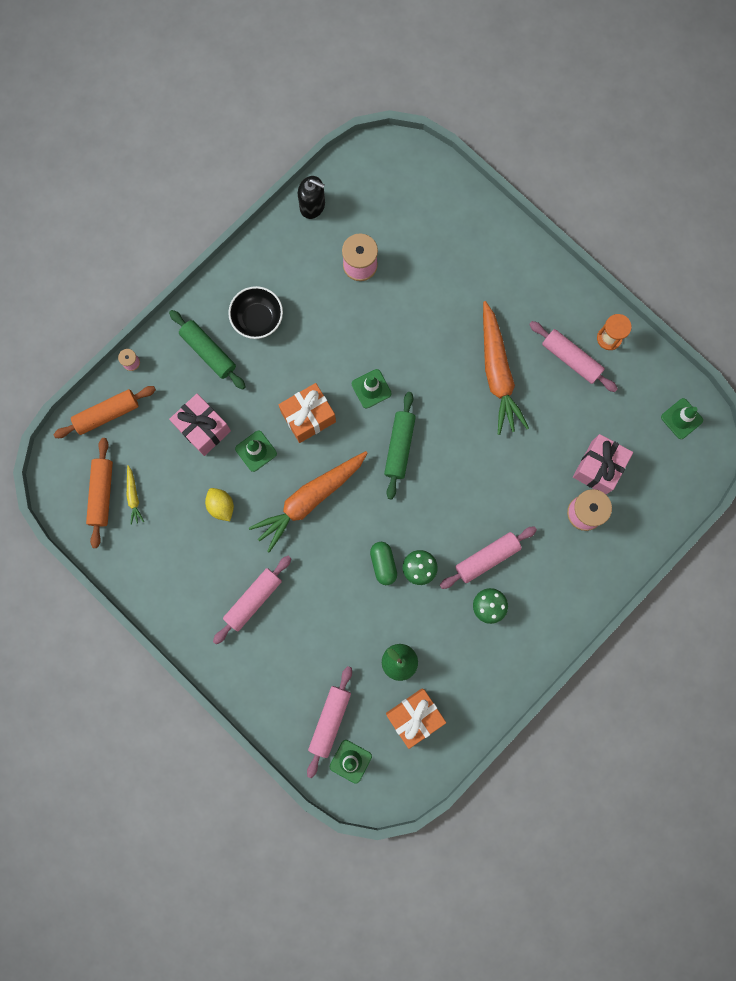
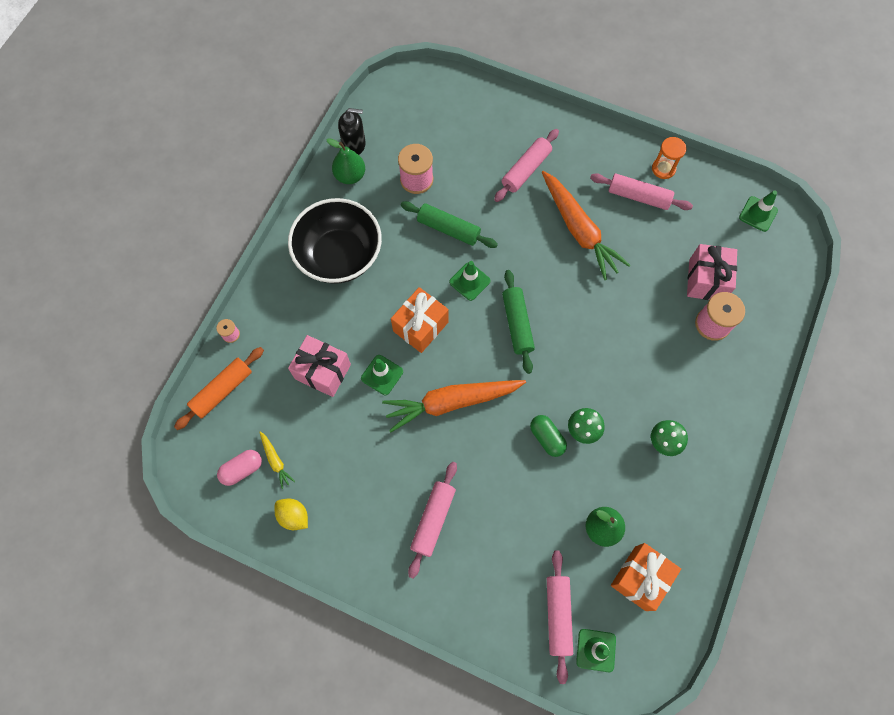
camera: 20 degrees left, 10 degrees down
(102, 494) = (242, 469): orange rolling pin -> pink capsule
(208, 352) = (303, 300): green rolling pin -> green rolling pin (448, 229)
(221, 506) = (367, 439): yellow lemon -> yellow lemon (294, 516)
(257, 319) = (339, 255): black bowl -> black bowl, size x1.69
(297, 238) = (350, 176): none -> green pear
(309, 500) = (451, 402): orange carrot -> orange carrot turned 45 degrees clockwise
(487, 558) = (642, 397): pink rolling pin -> pink rolling pin (526, 170)

